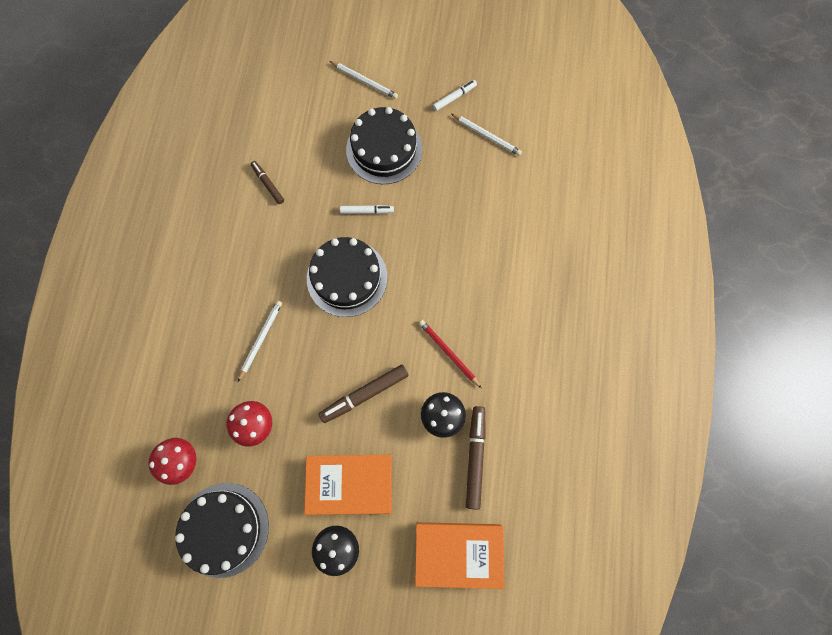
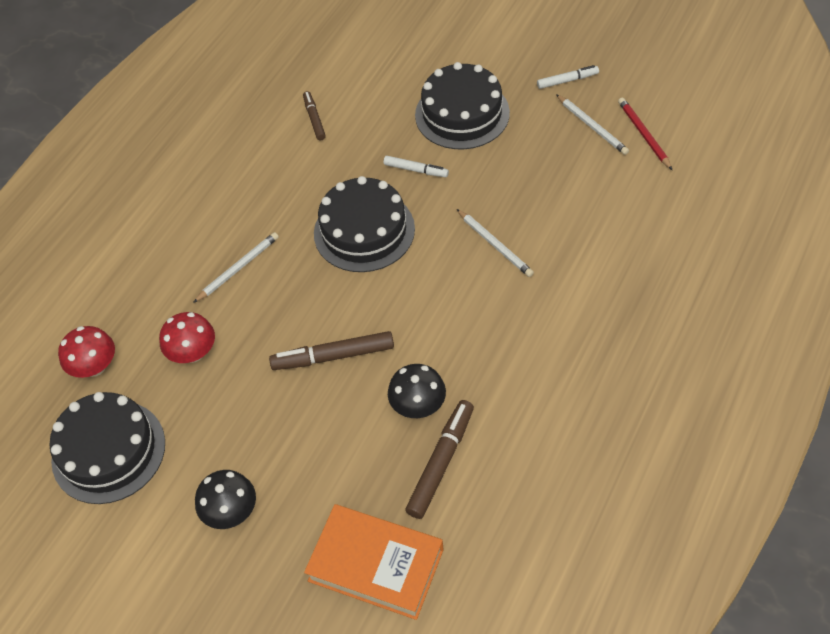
camera: 25 degrees right, 20 degrees down
(350, 483) = (275, 446): orange book -> none
(364, 81) = (467, 44): white pencil -> white pencil (495, 244)
(448, 353) = (454, 340): red pencil -> red pencil (643, 135)

